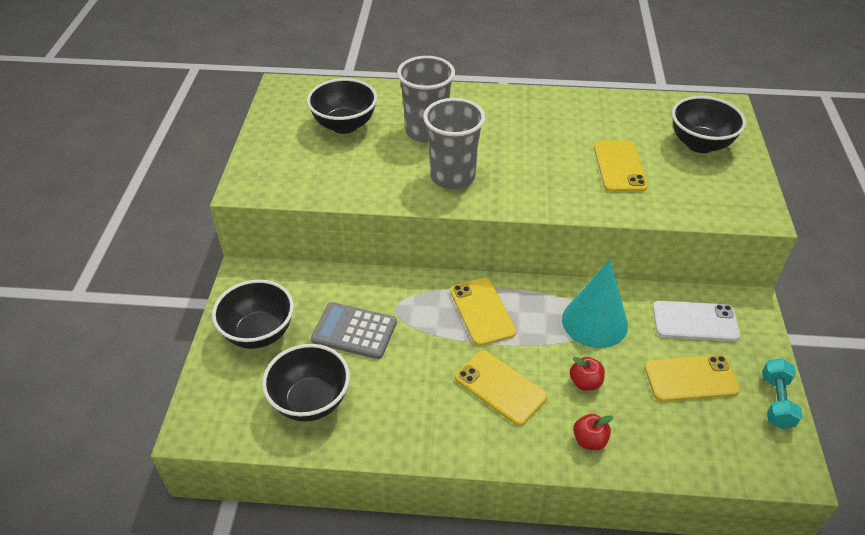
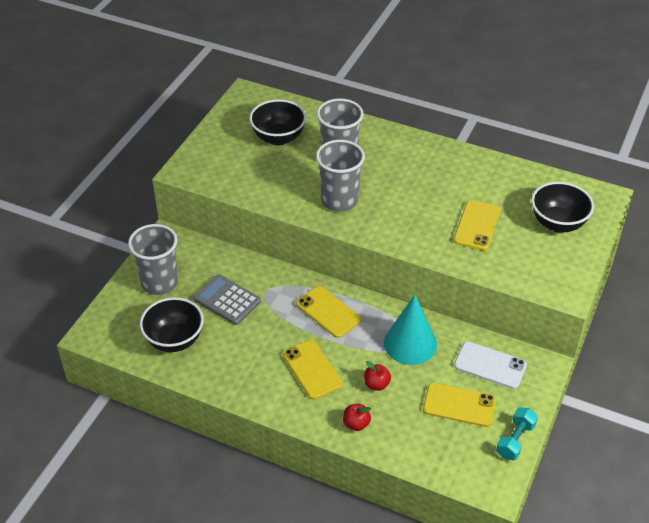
camera: 20 degrees right, 0 degrees up
(259, 333) = (159, 283): black bowl -> grey cup
(482, 311) = (328, 312): yellow phone -> yellow phone turned 45 degrees counterclockwise

